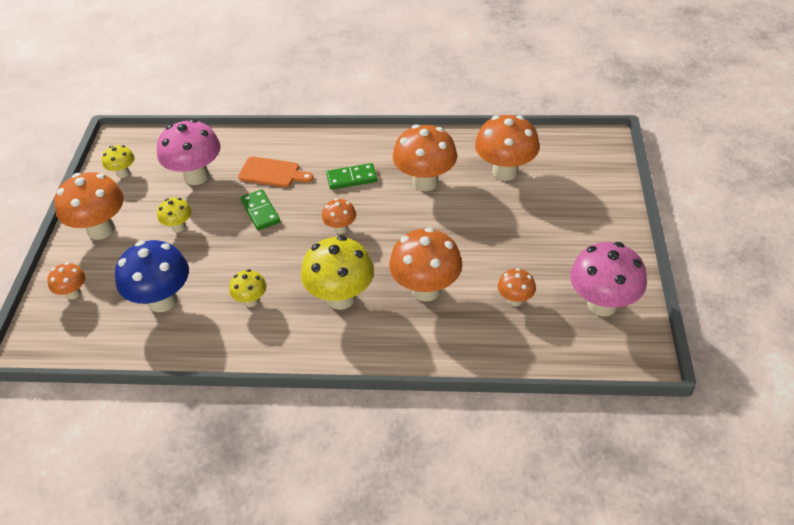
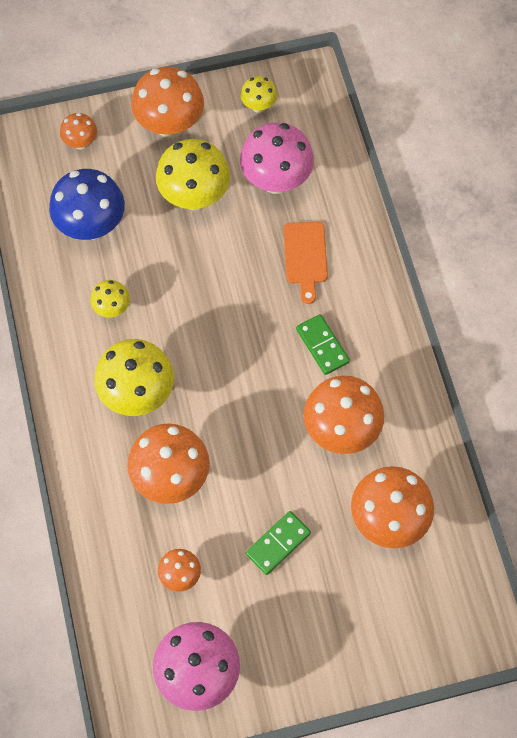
camera: 70 degrees right, 20 degrees up
(179, 227) = (194, 197): yellow mushroom -> yellow mushroom, size x1.93
(260, 211) = (240, 268): green domino -> green domino (278, 543)
(340, 228) = (237, 360): orange mushroom -> none

